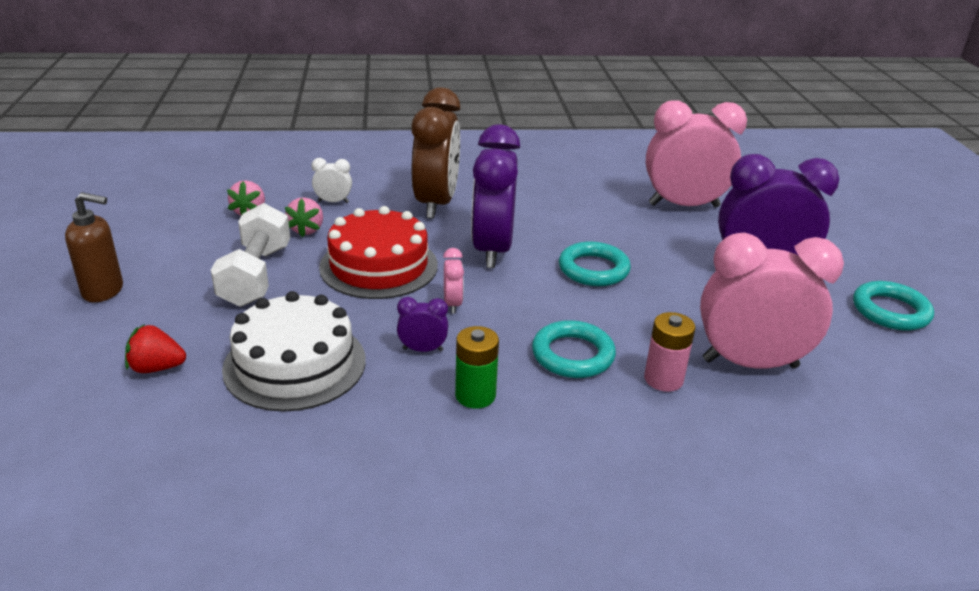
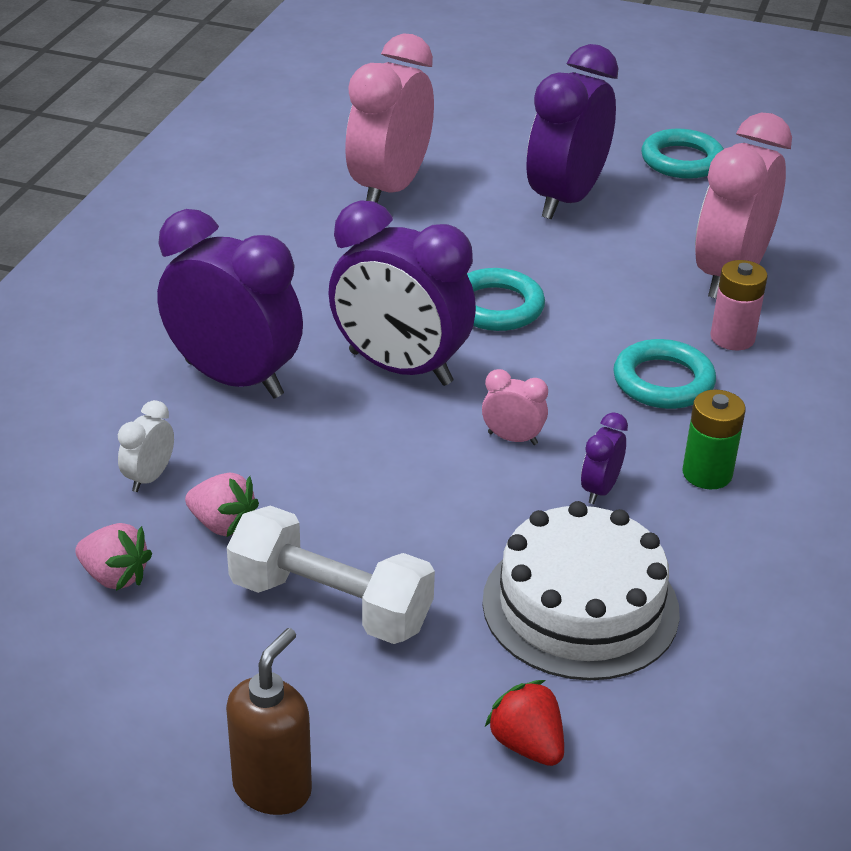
camera: 65 degrees left, 5 degrees up
(156, 368) = (527, 744): red strawberry -> red strawberry turned 120 degrees clockwise
(379, 266) = (378, 477): red cake -> none
(436, 204) = (234, 379): brown clock -> purple clock

